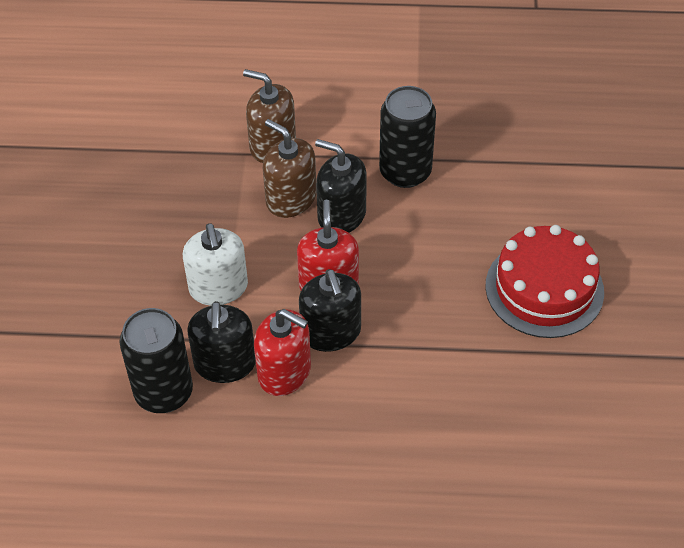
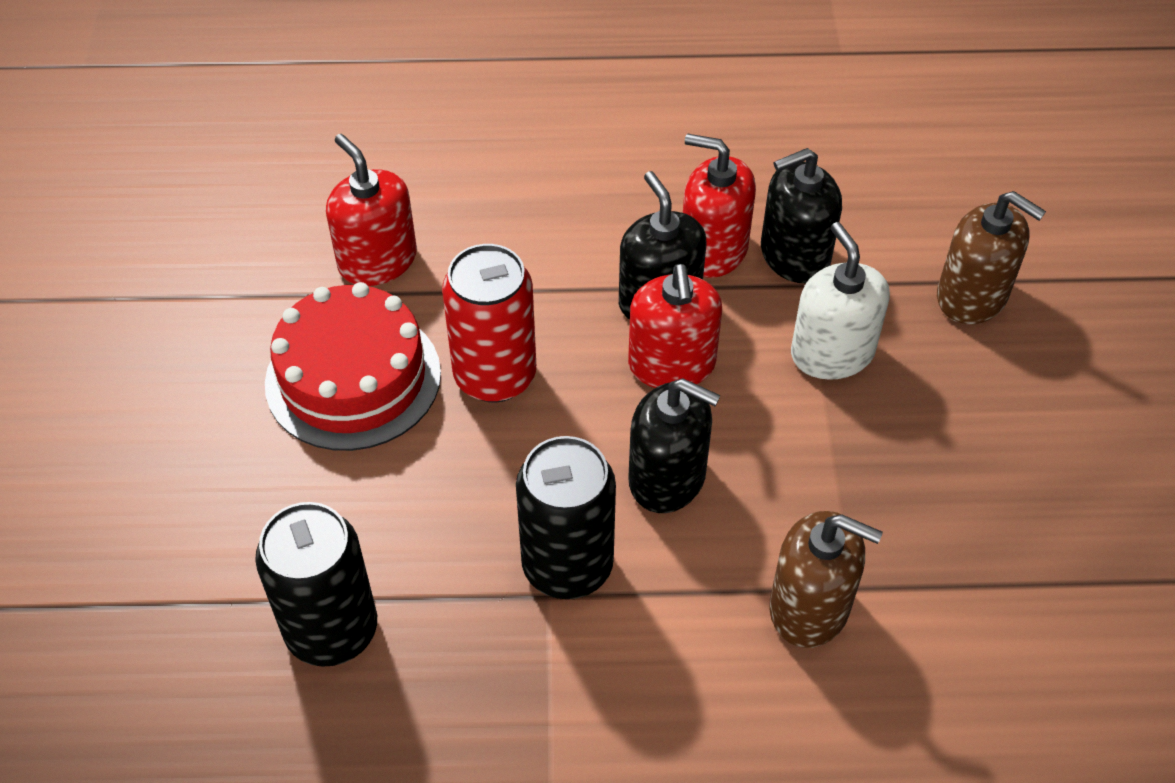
camera: 175 degrees right, 0 degrees up
(164, 392) = (863, 219): black can -> black can (332, 630)
(225, 363) = (794, 255): black soap dispenser -> black soap dispenser turned 105 degrees counterclockwise
(291, 199) = (755, 502): brown soap dispenser -> brown soap dispenser (972, 296)
(448, 284) = (495, 376): none -> red can
(539, 378) = (377, 260): none -> red soap dispenser

